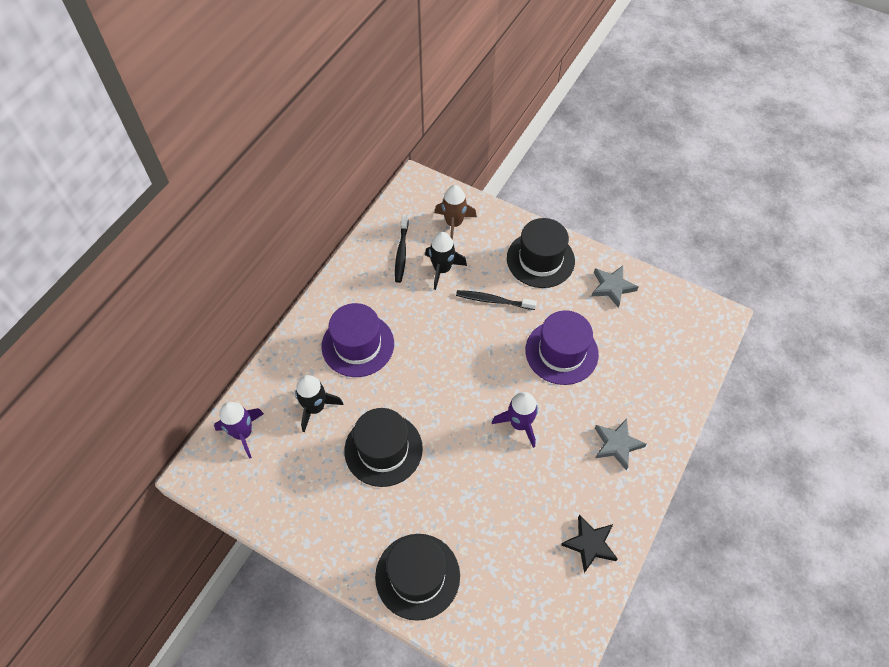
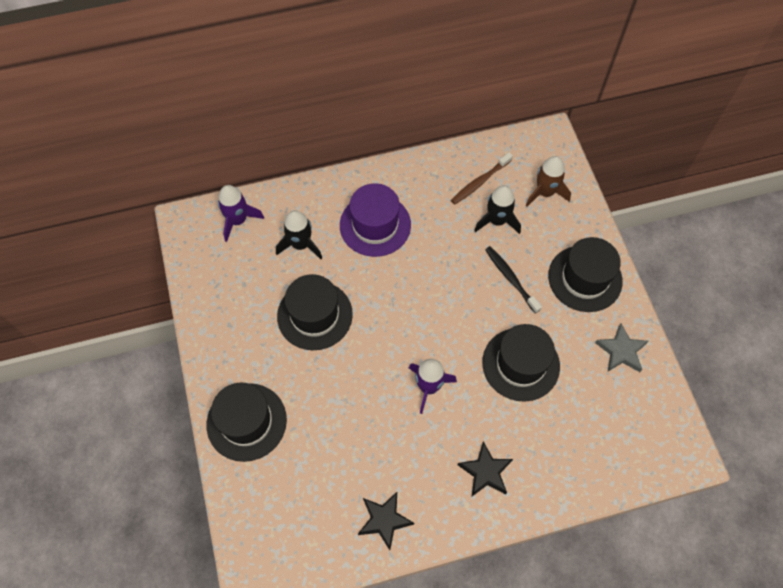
camera: 45 degrees right, 5 degrees up
(401, 252) = (480, 182): black toothbrush -> brown toothbrush
(561, 352) = (520, 364): purple hat -> black hat
(617, 444) = (485, 472): grey star -> black star

